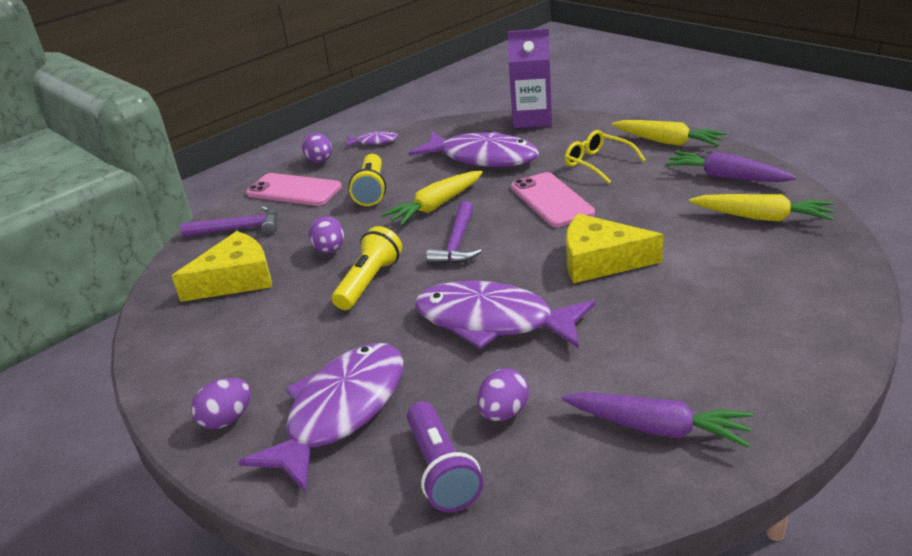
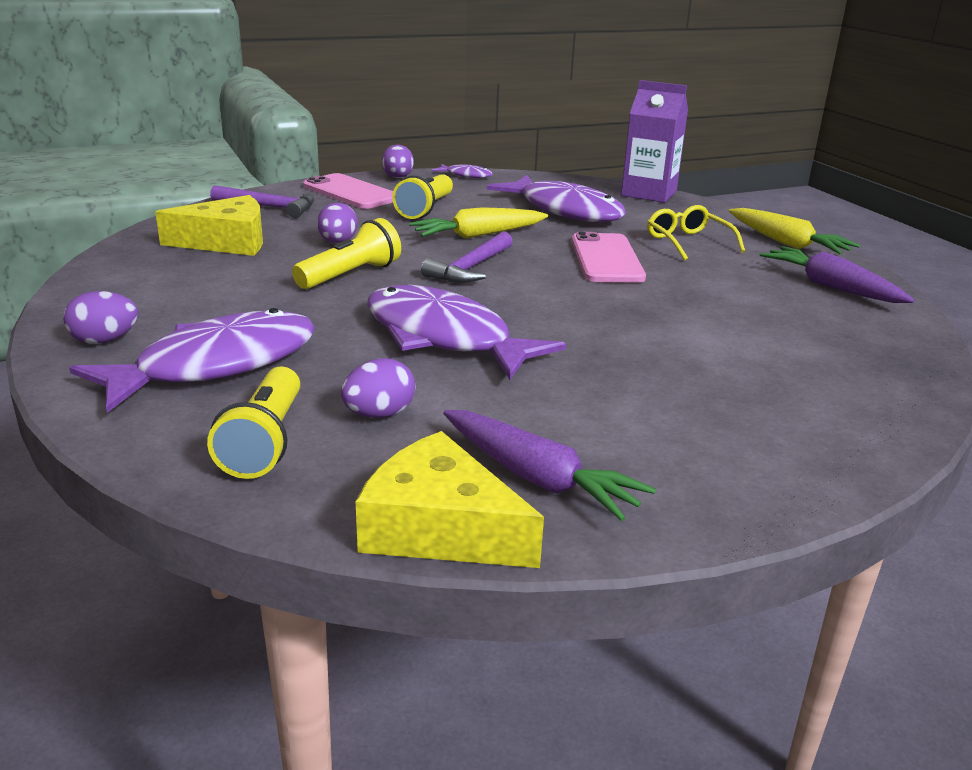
camera: 15 degrees right, 5 degrees down
(441, 470) = (265, 442): purple flashlight -> yellow flashlight
(600, 261) = (612, 319): yellow cheese -> yellow cheese (440, 528)
(762, 217) = (843, 330): yellow carrot -> none

